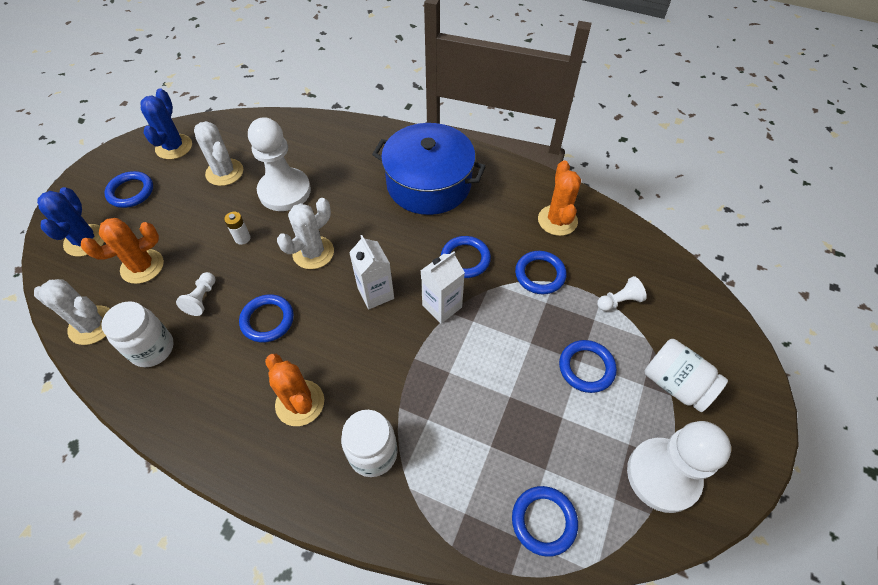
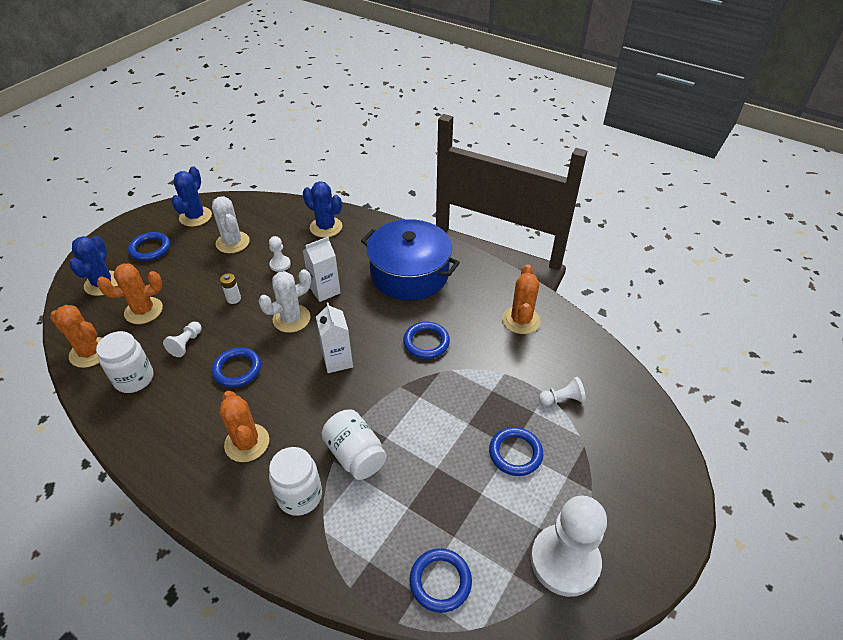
camera: 10 degrees right, 10 degrees down
(92, 325) = (90, 352): white cactus -> orange cactus
(284, 191) = (280, 264): white pawn -> white pawn, size x0.44
(325, 142) = (326, 227): none -> blue cactus
(442, 306) = (394, 380): white carton -> white carton (325, 290)
(540, 274) = (492, 365): blue ring -> none
(675, 384) = (598, 481): white jar -> white jar (355, 455)

